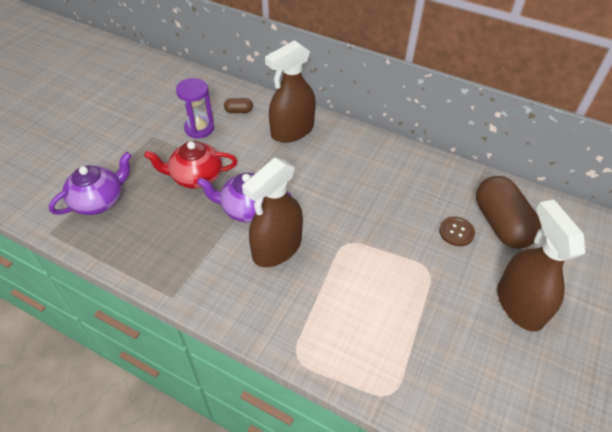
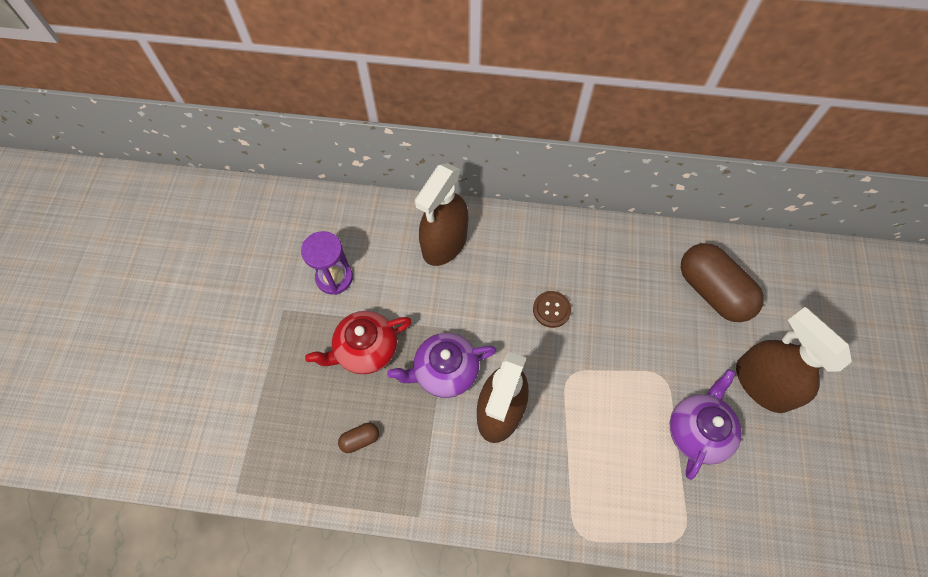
camera: 20 degrees left, 15 degrees up
(99, 200) = (269, 425): purple teapot -> purple teapot (697, 431)
(239, 111) = (368, 235): brown capsule -> brown capsule (360, 439)
(456, 232) = (673, 318): brown button -> brown button (551, 309)

